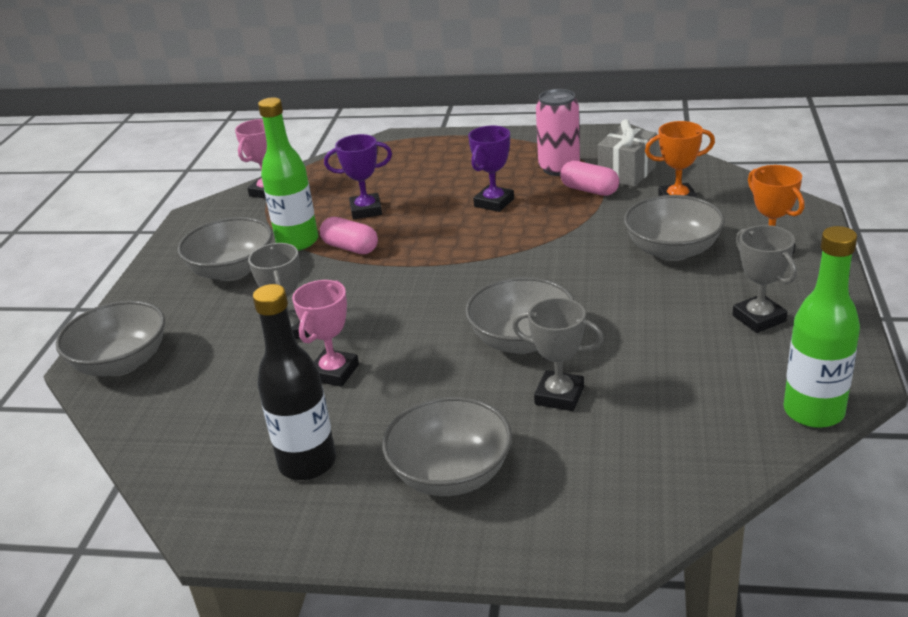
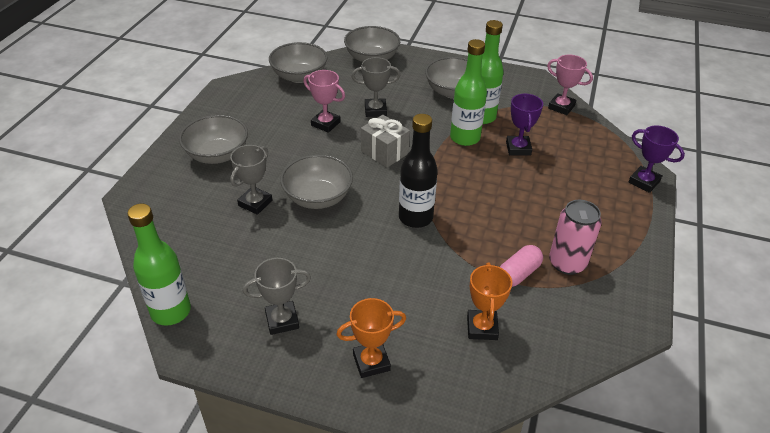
camera: 95 degrees right, 10 degrees up
(307, 463) = (255, 112): black bottle -> black bottle (415, 217)
(350, 248) = (465, 138): pink capsule -> green bottle
(494, 202) = (511, 213): purple trophy -> purple trophy (644, 182)
(626, 173) = (547, 307): grey gift -> grey gift (384, 152)
(672, 250) = (397, 299): grey bowl -> grey bowl (299, 76)

